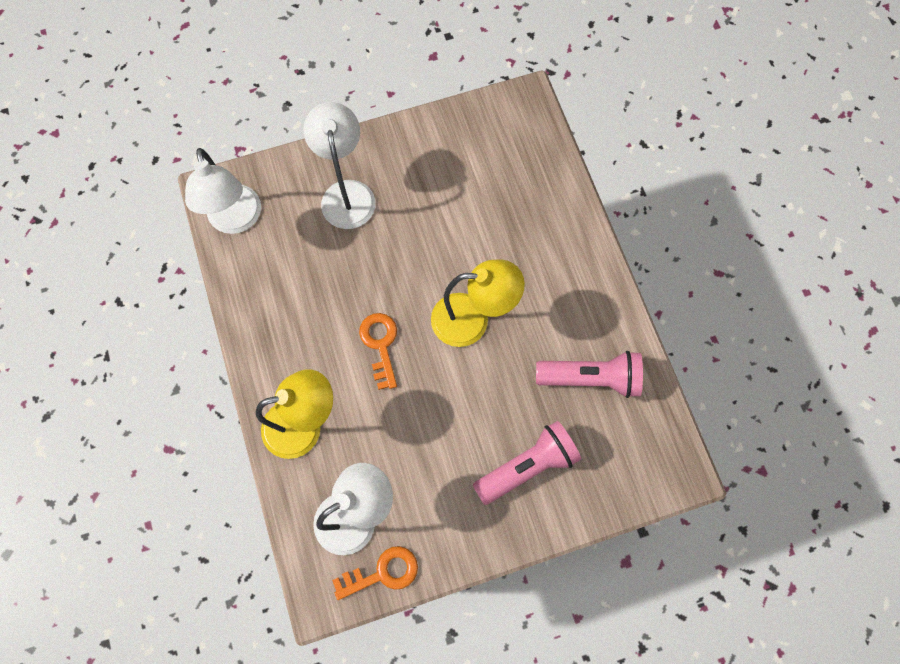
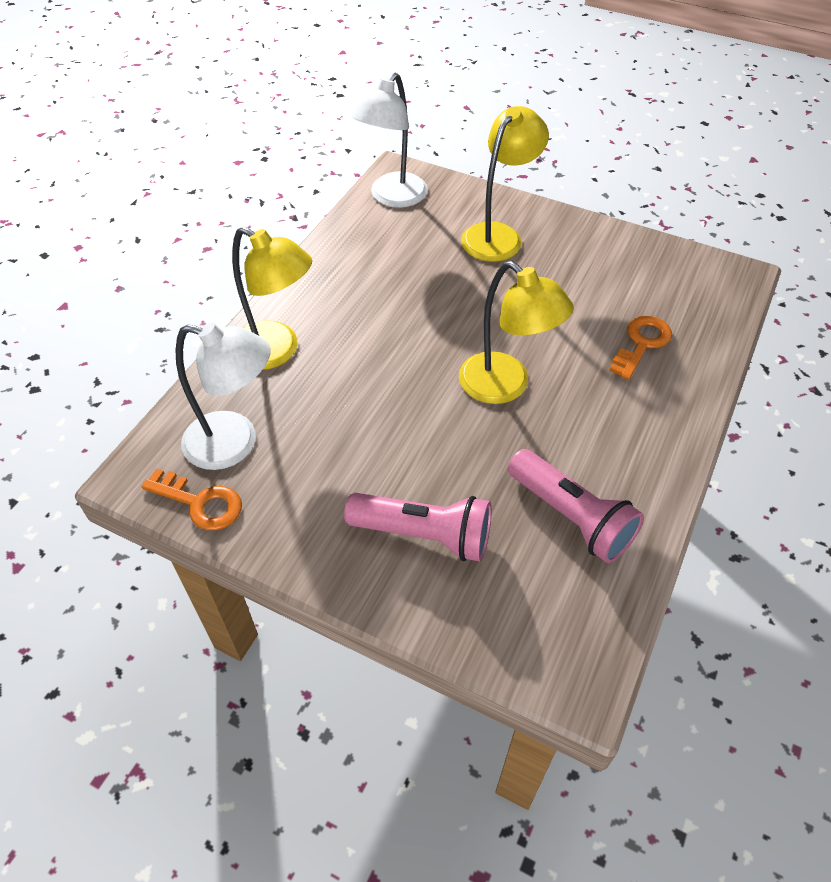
camera: 45 degrees right, 20 degrees down
(346, 193) = (498, 235): white lamp -> yellow lamp
(380, 344) = (404, 345): orange key -> orange key (642, 343)

